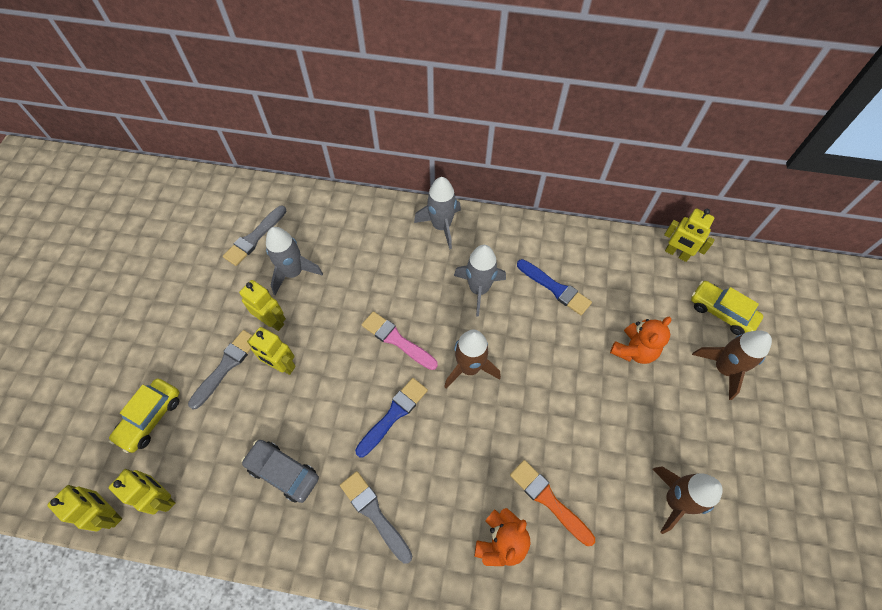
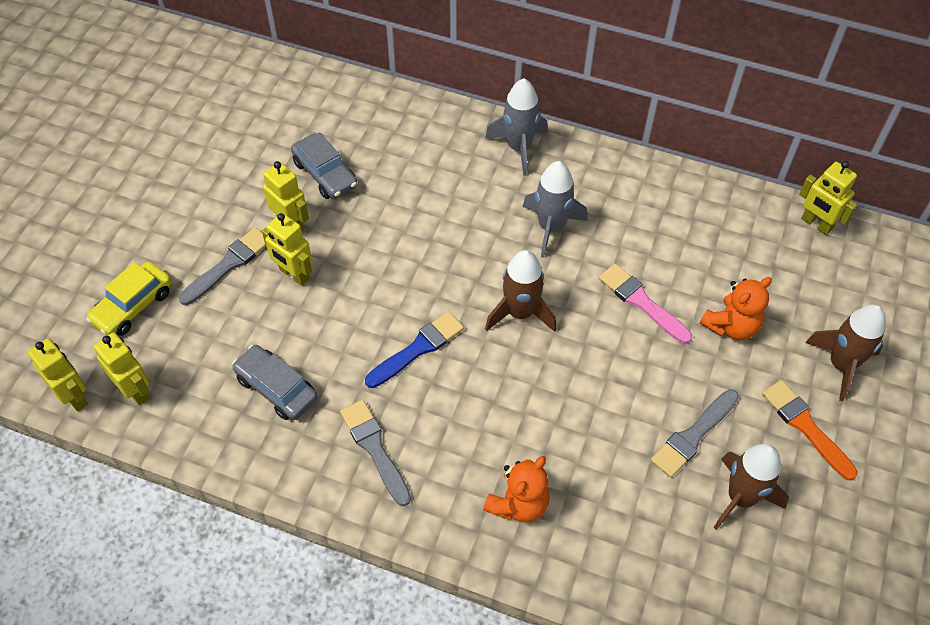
camera: 10 degrees right, 5 degrees down
(254, 238) = (284, 127): grey brush -> grey brush (693, 435)
(293, 273) = (325, 174): grey rocket -> grey car
(397, 340) = (437, 268): pink brush -> pink brush (641, 302)
(548, 500) = (585, 470): orange brush -> orange brush (805, 426)
(555, 288) = (648, 241): blue brush -> none
(721, 312) = (857, 300): yellow car -> none

